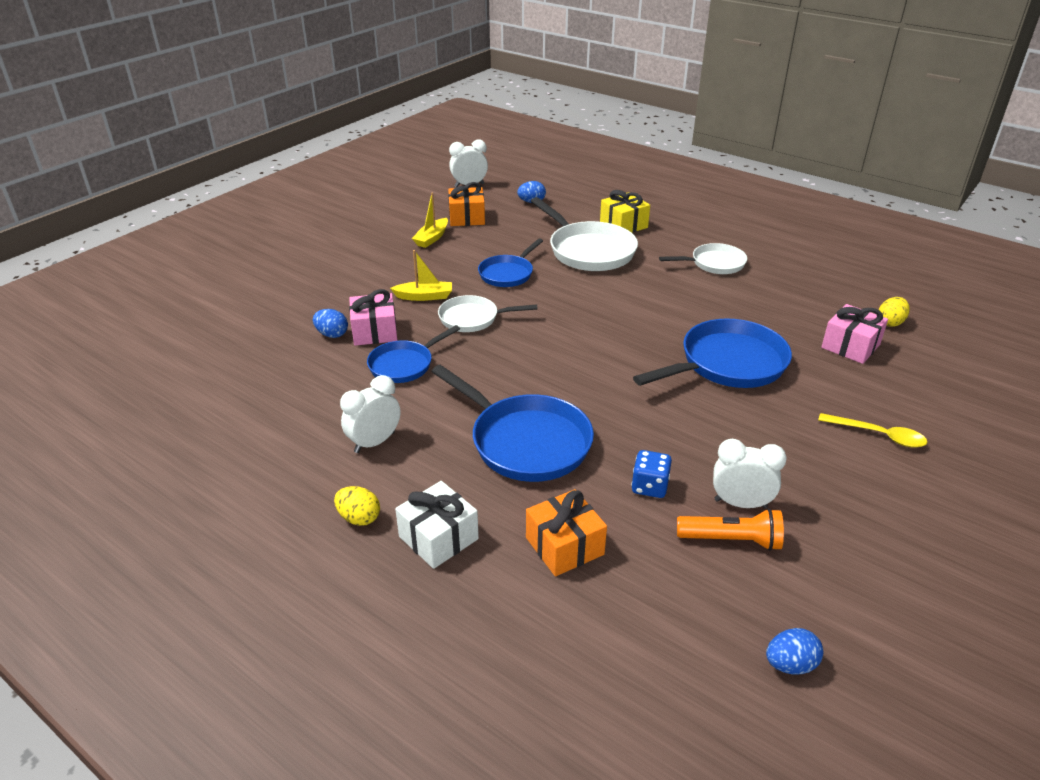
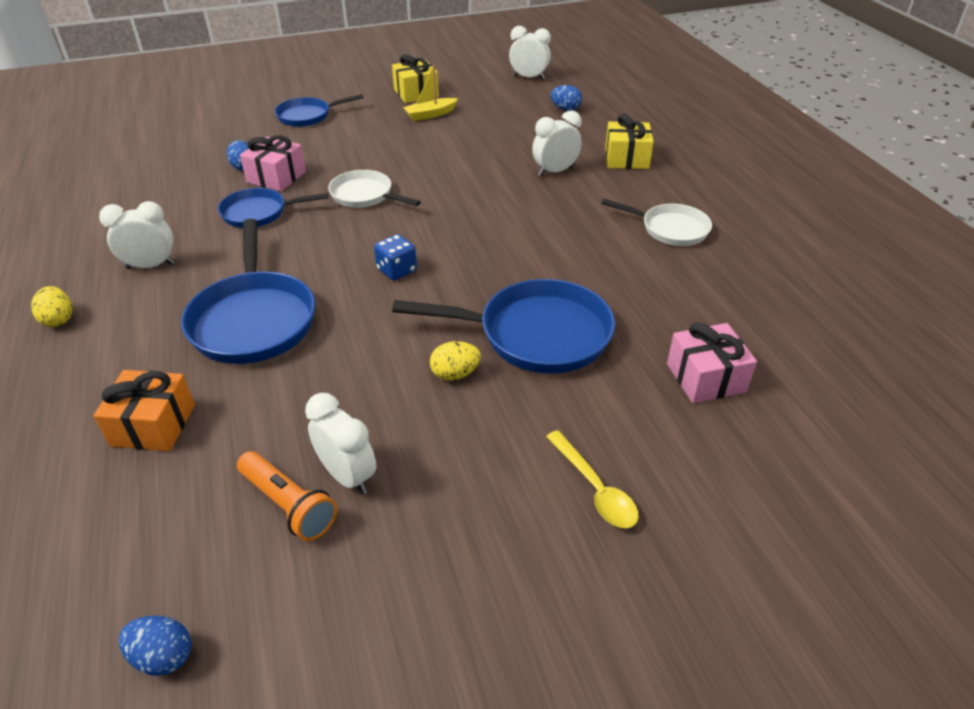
camera: 35 degrees right, 5 degrees up
(393, 224) = (416, 93): none -> yellow gift
(424, 296) = (354, 162): yellow boat -> none
(438, 538) = (82, 365): white gift -> none
(467, 218) = (485, 106): orange gift -> none
(508, 274) = (450, 167): blue pan -> blue pan (307, 116)
(588, 251) = (555, 171): white pan -> white clock
(649, 486) = (293, 413): blue dice -> blue dice (397, 270)
(890, 322) = (798, 374): yellow egg -> yellow egg (455, 374)

